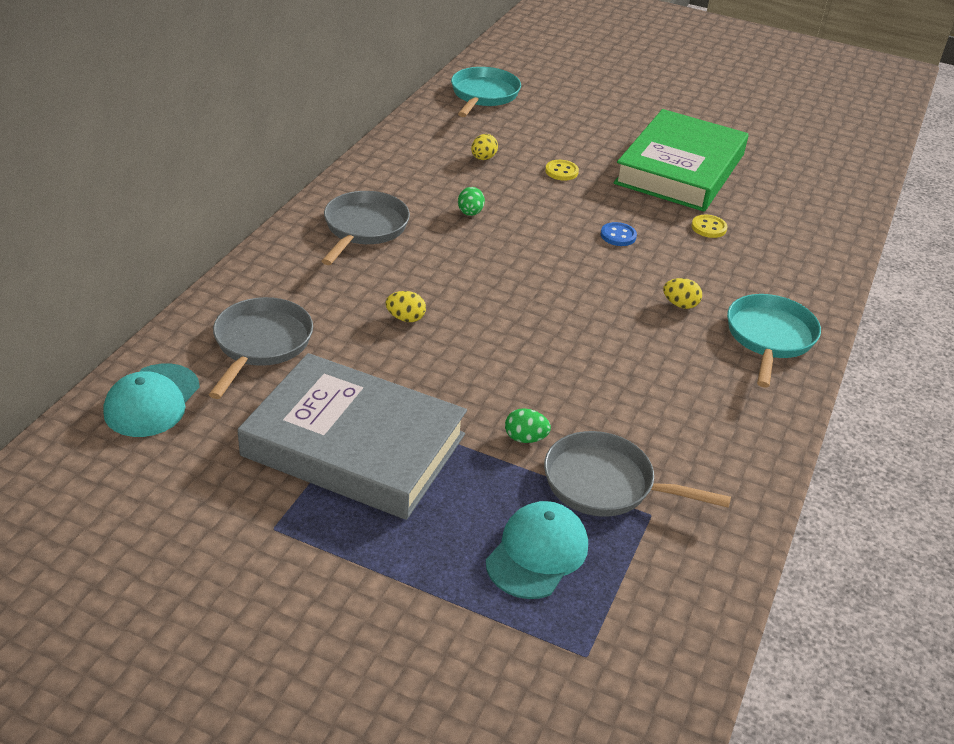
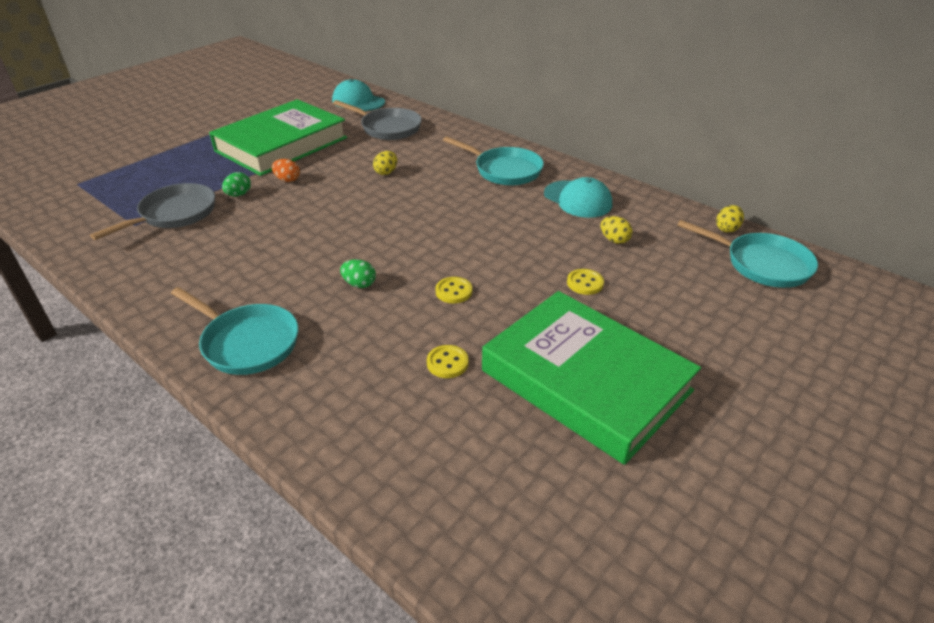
camera: 110 degrees right, 0 degrees up
(354, 445) = (281, 144): grey book -> green book
(364, 228) = (504, 170): grey pan -> turquoise pan
(464, 403) = (287, 180): none -> orange egg
(470, 213) = (515, 217): green egg -> green egg (359, 284)
(537, 553) = (152, 182): turquoise cap -> turquoise cap (578, 199)
(618, 236) = (453, 291): blue button -> yellow button
(680, 305) = (328, 300): yellow egg -> yellow egg (727, 229)

